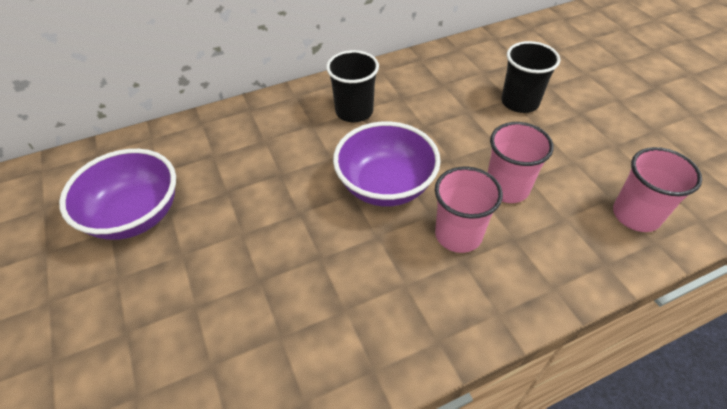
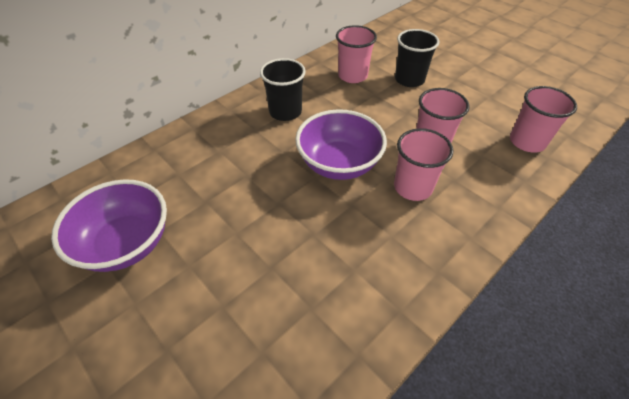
camera: 20 degrees left, 0 degrees up
(452, 84) = (352, 76): none -> pink cup

